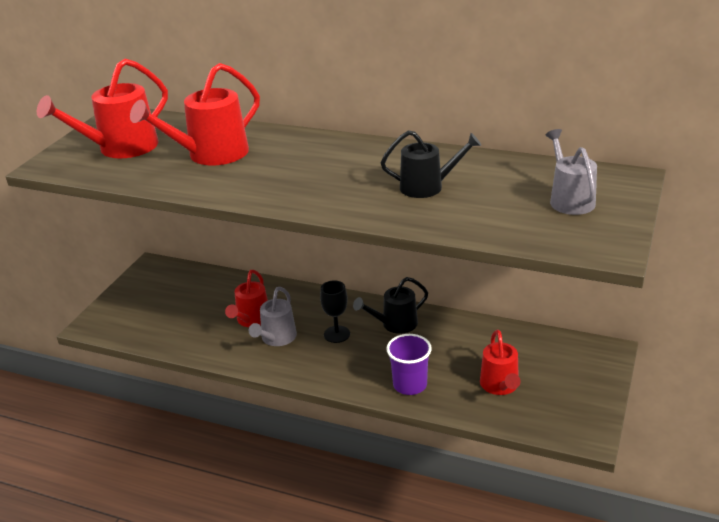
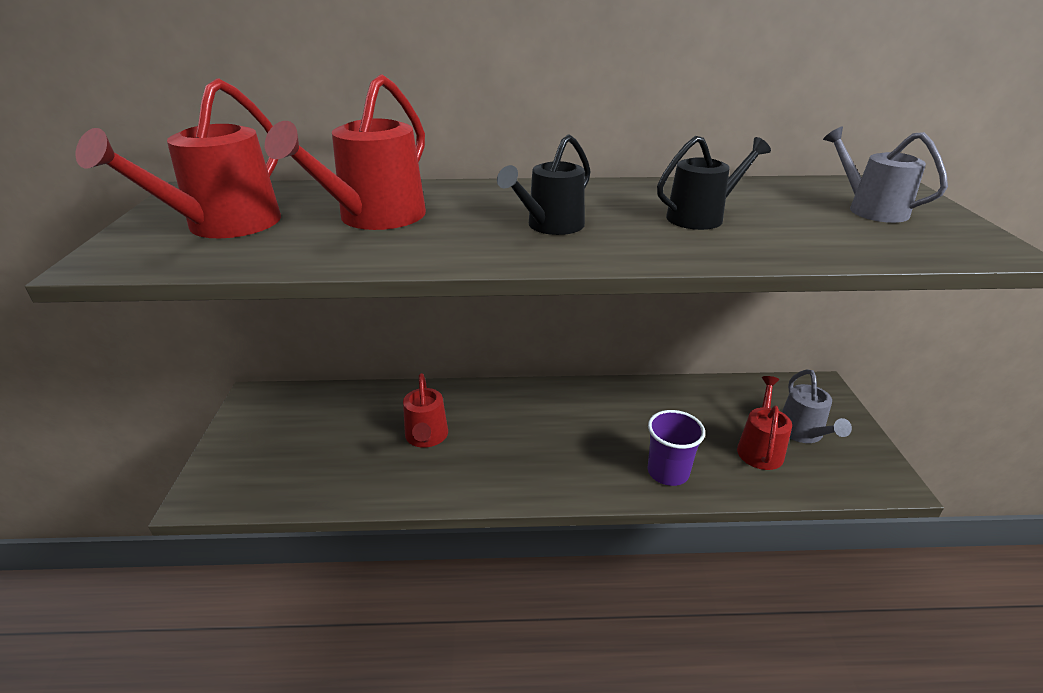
camera: 25 degrees left, 0 degrees up
(276, 338) = (473, 453): grey watering can -> grey watering can (803, 433)
(337, 334) = (541, 431): black goblet -> none
(395, 324) = (597, 405): black watering can -> black watering can (550, 226)
(500, 386) = (760, 448): red watering can -> red watering can turned 135 degrees counterclockwise

